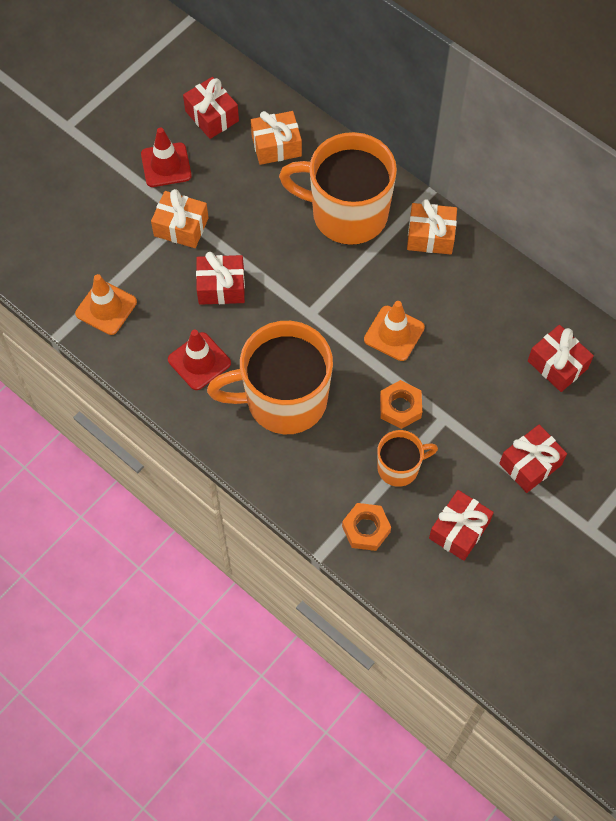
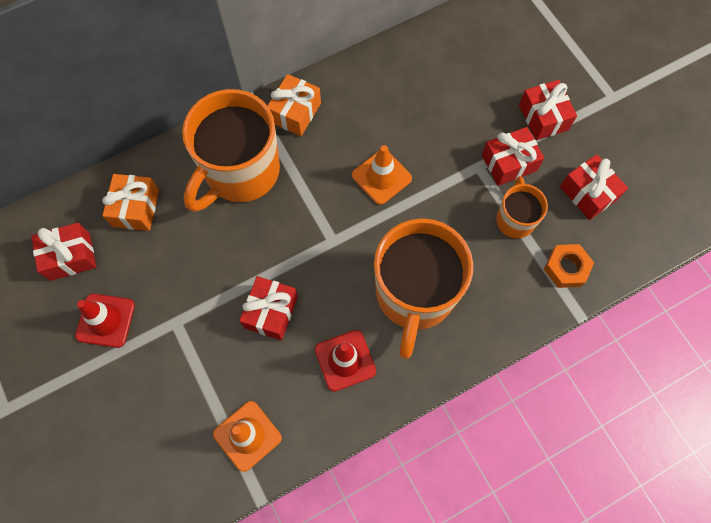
camera: 70 degrees left, 5 degrees up
(181, 227) = (186, 329): orange gift -> none
(400, 407) = (456, 198): orange nut -> none
(557, 364) = (459, 63): red gift -> red gift (509, 163)

